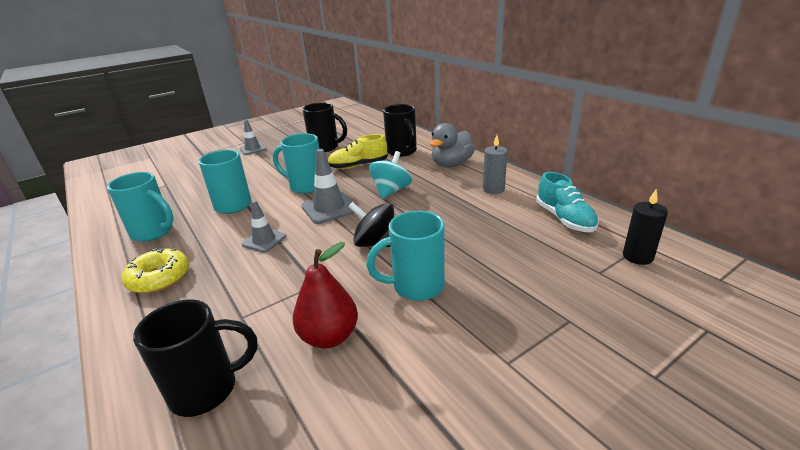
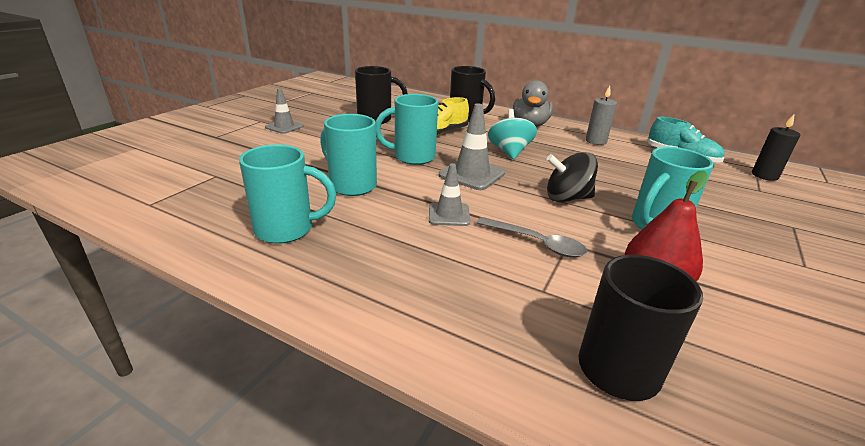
camera: 30 degrees left, 0 degrees up
(159, 278) = (379, 276): yellow donut -> none
(292, 278) = (536, 243): none -> grey spoon

